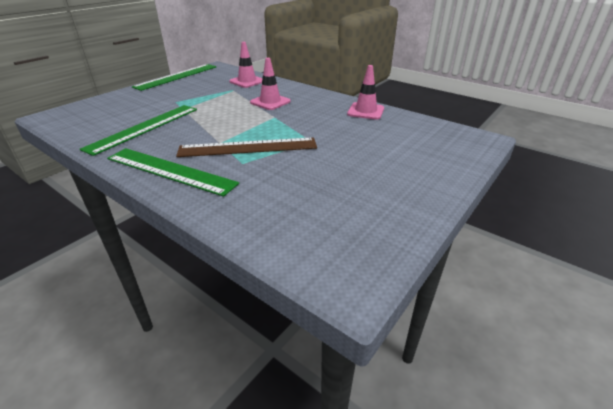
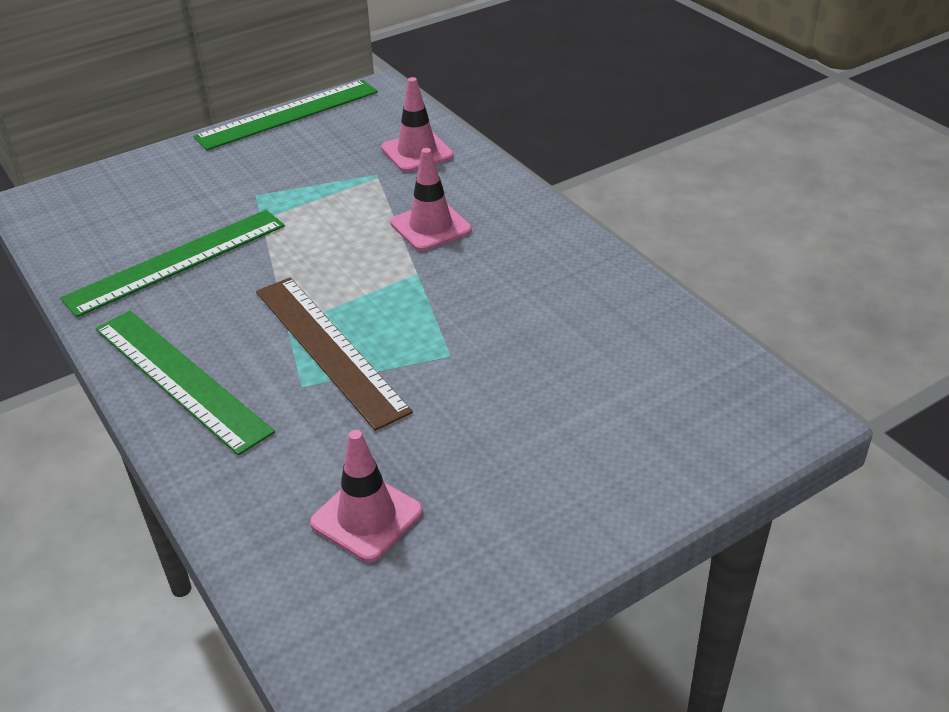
camera: 20 degrees right, 5 degrees up
(248, 147) = (328, 349): brown ruler -> brown ruler turned 45 degrees clockwise
(365, 111) = (606, 289): pink traffic cone -> pink traffic cone (366, 517)

